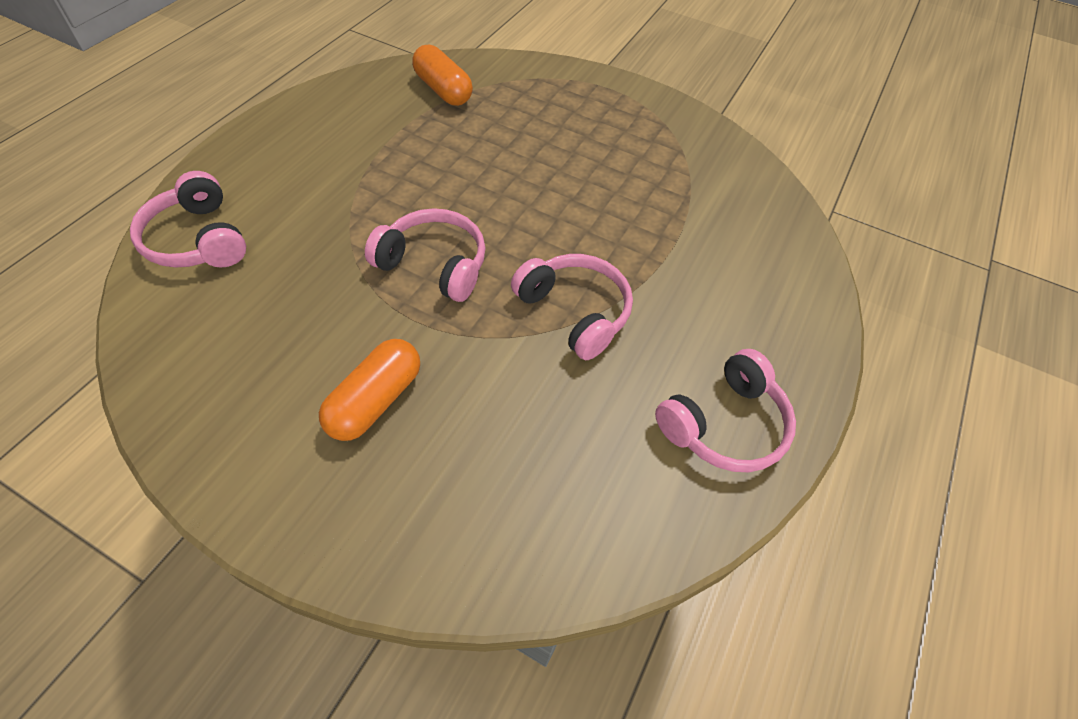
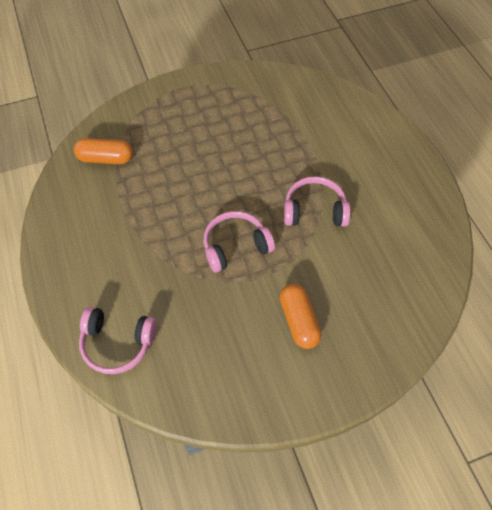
camera: 45 degrees left, 5 degrees up
(724, 424) = (414, 201): pink headphones -> none

